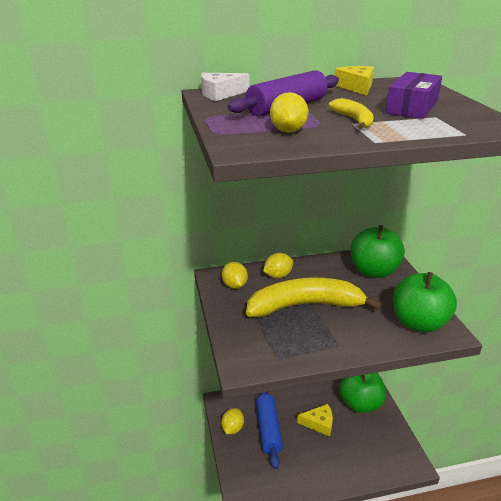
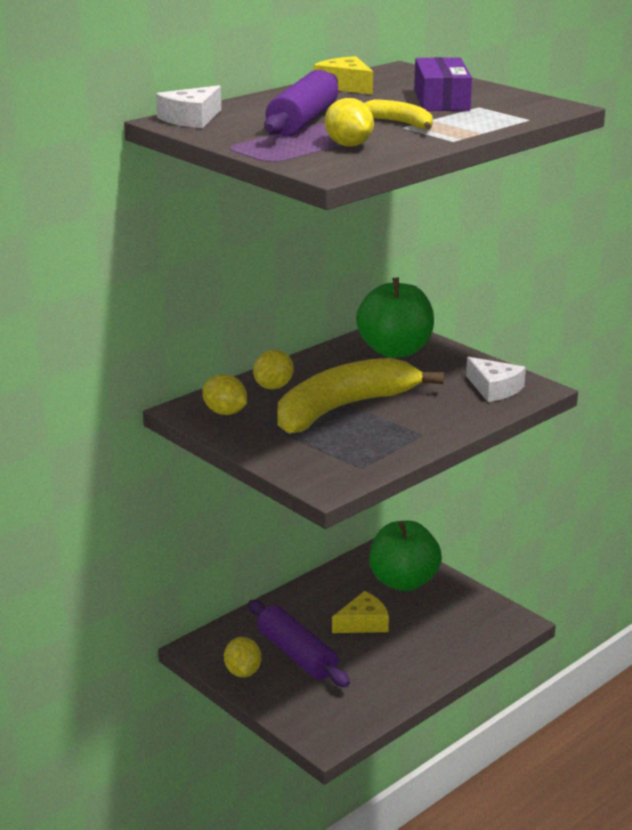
camera: 30 degrees left, 5 degrees down
(268, 429) = (297, 654): blue rolling pin -> purple rolling pin
(418, 323) = (494, 389): green apple -> white cheese

